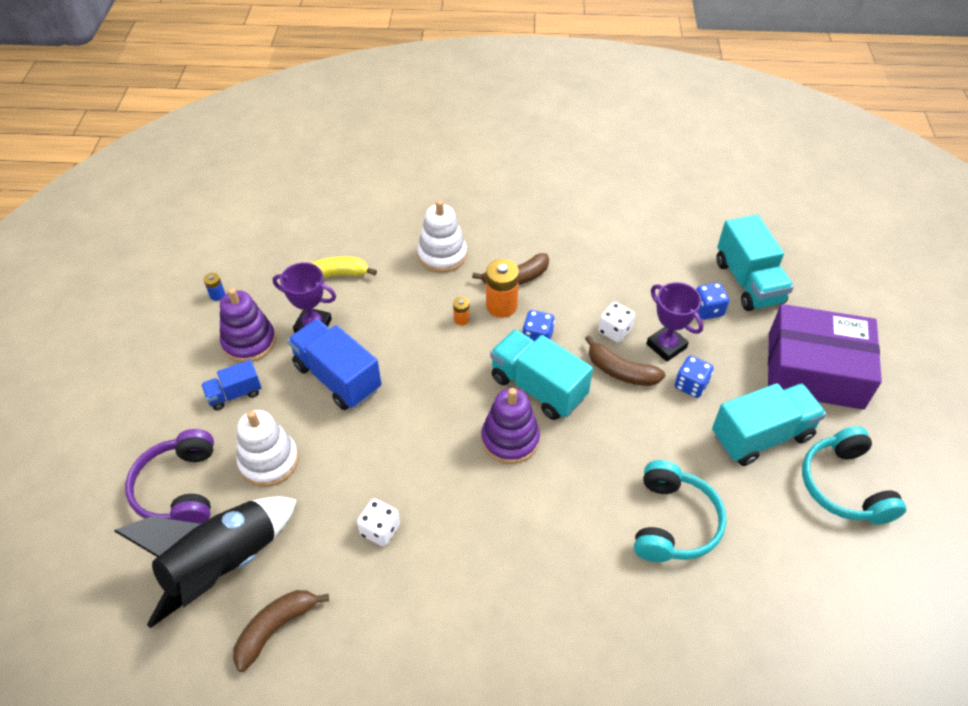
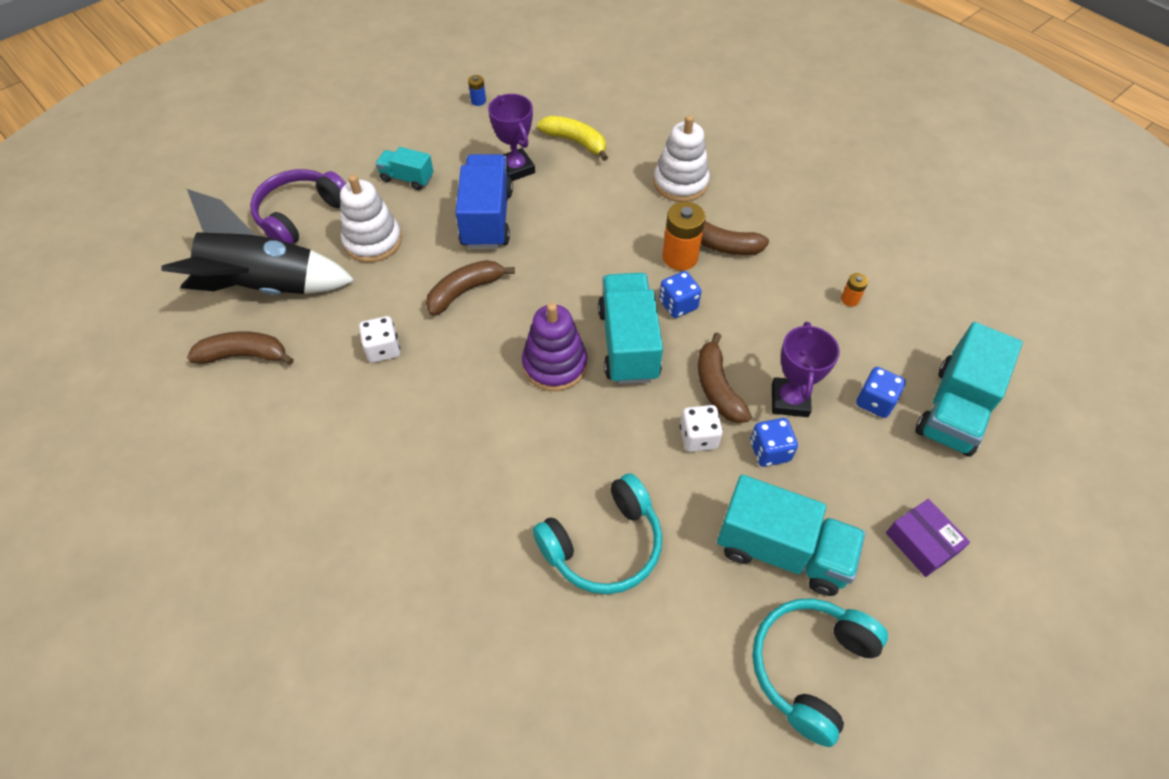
camera: 45 degrees right, 5 degrees up
(235, 394) = (407, 178): blue truck -> turquoise truck
(249, 342) = (459, 149): purple stacking toy -> none
(387, 441) = (465, 291): none -> brown banana
(461, 319) = (633, 244): orange battery -> orange battery (850, 299)
(614, 331) = (756, 351): white dice -> white dice (698, 437)
(814, 370) = (922, 542): purple box -> purple box, size x0.44

